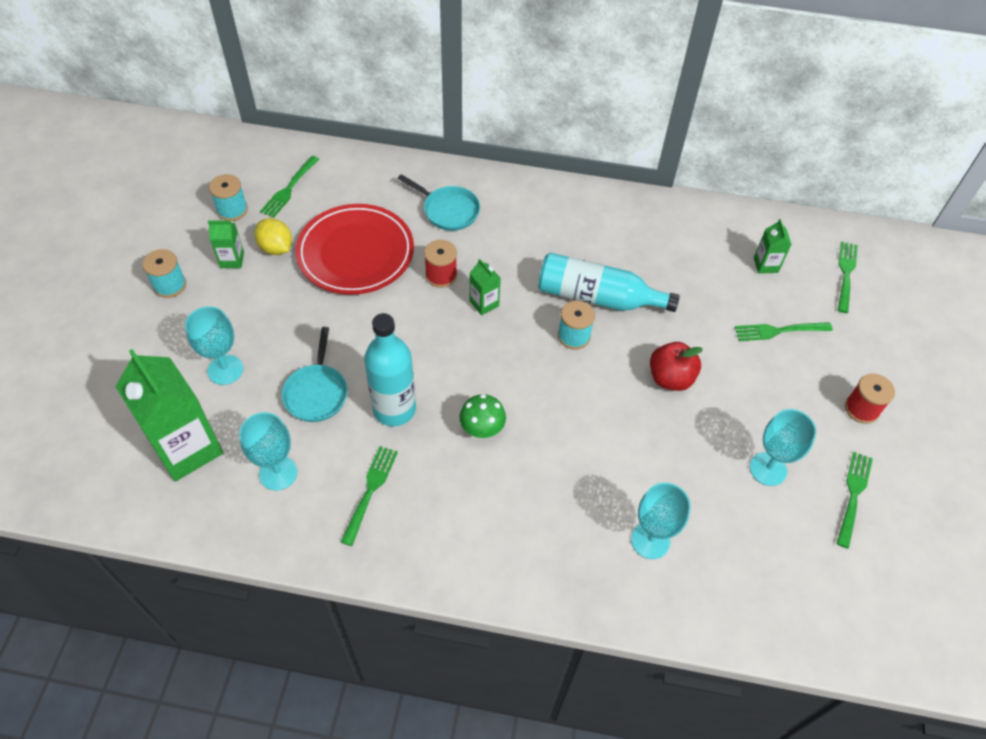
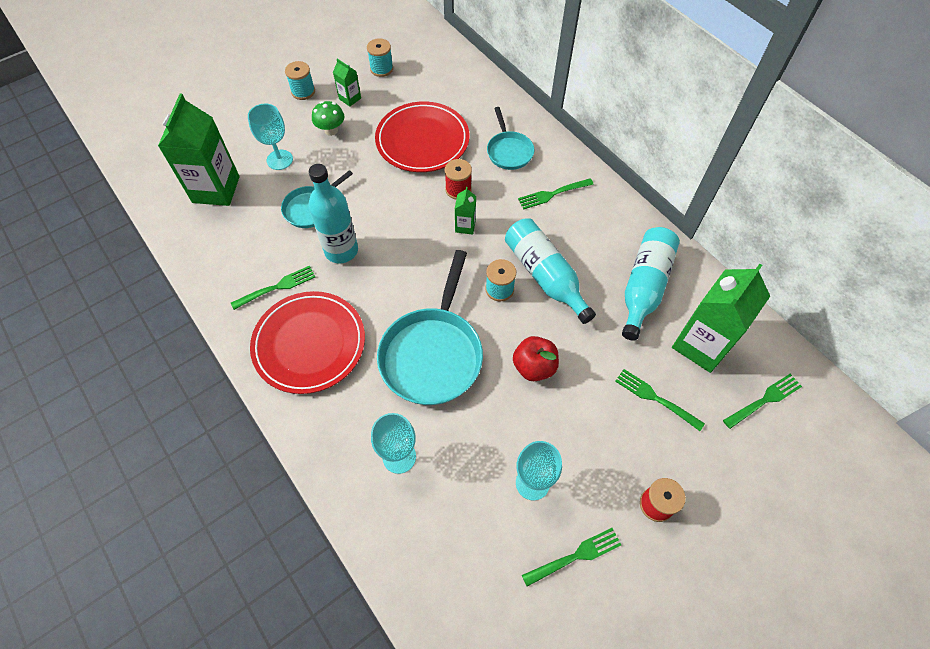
camera: 45 degrees right, 5 degrees up
(276, 248) = (381, 107): yellow lemon -> none
(278, 473) = (243, 238): turquoise goblet -> none
(289, 188) = (427, 76): green fork -> green fork (553, 194)
(463, 515) = (309, 344): none -> red plate
(482, 429) = (377, 302): green mushroom -> green mushroom (331, 130)
(580, 433) = (433, 353): none -> turquoise pan
(680, 250) = (644, 287): none -> turquoise bottle
(765, 265) = (701, 345): green carton -> green carton, size x2.19

